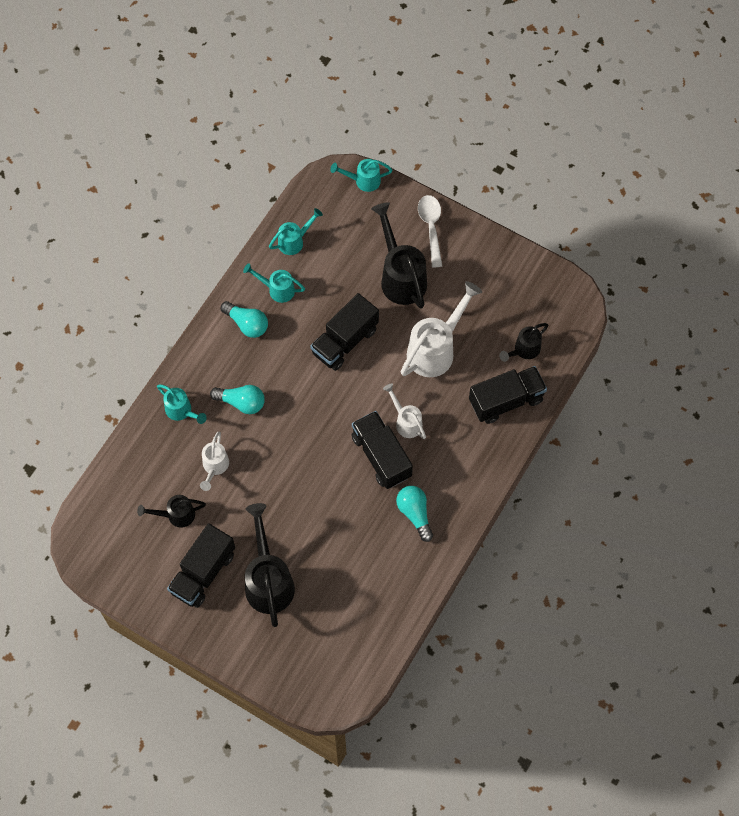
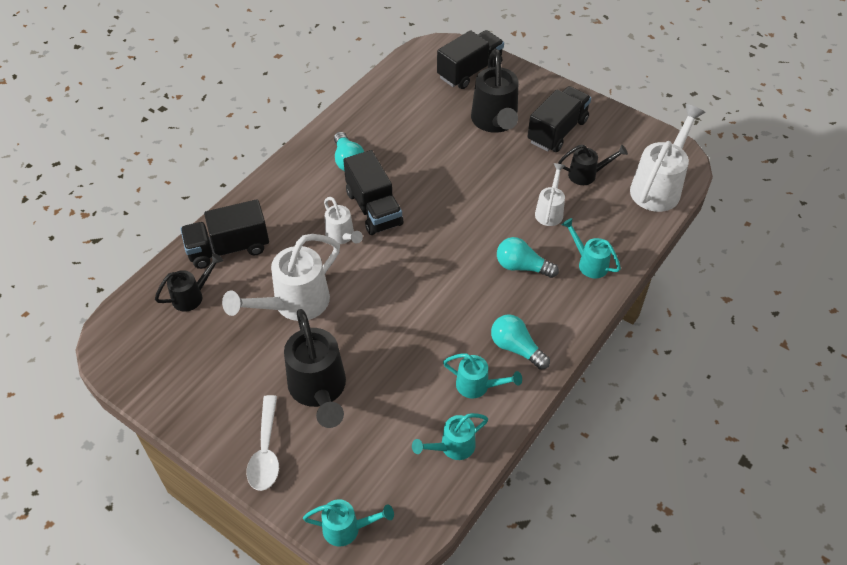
camera: 175 degrees left, 15 degrees down
(106, 506) = (659, 186): none -> white watering can
(345, 341) = (399, 320): black truck -> black truck (469, 71)

